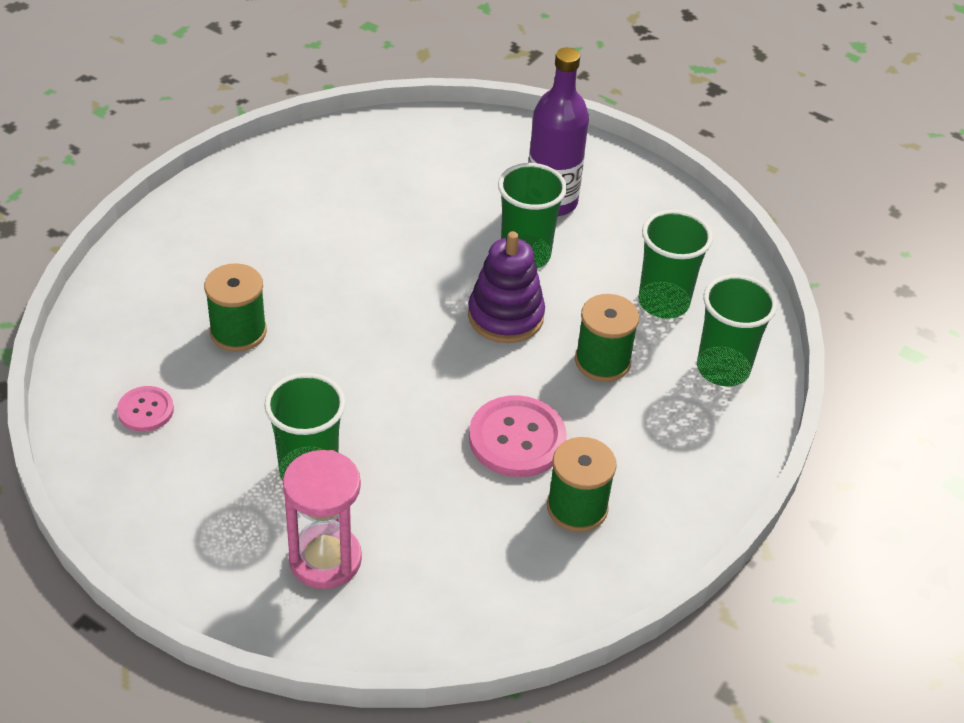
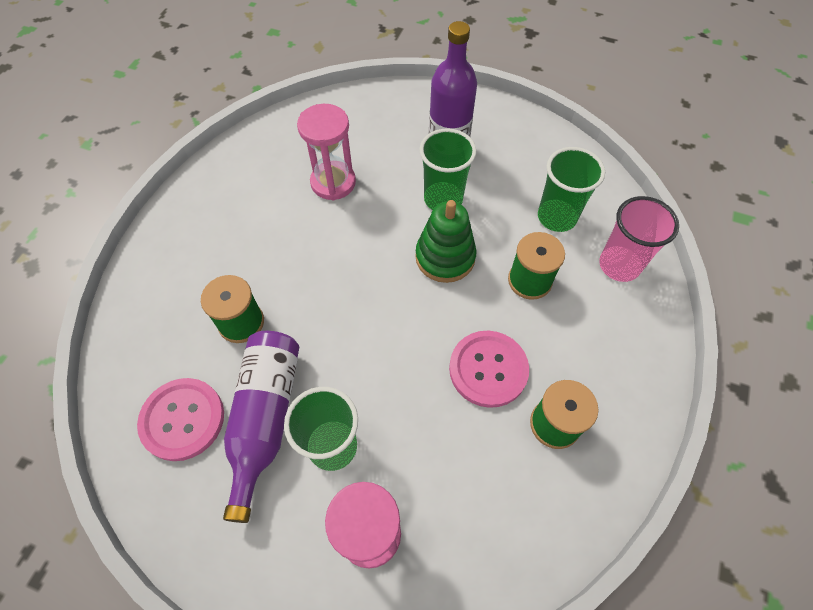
camera: 10 degrees left, 15 degrees up
(145, 410) = (182, 419): pink button -> pink button, size x1.76
(239, 429) = (265, 418): none -> purple bottle
(393, 210) = (333, 182): none -> pink hourglass
(505, 316) = (445, 257): purple stacking toy -> green stacking toy
(723, 369) = (619, 265): green cup -> pink cup

